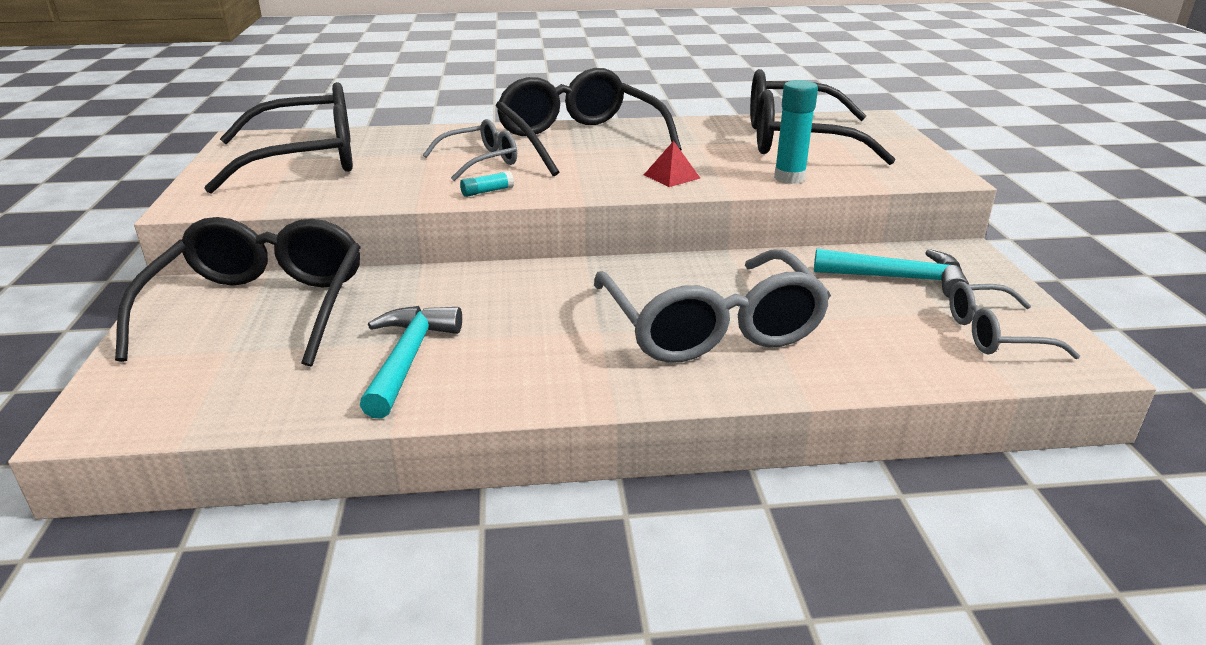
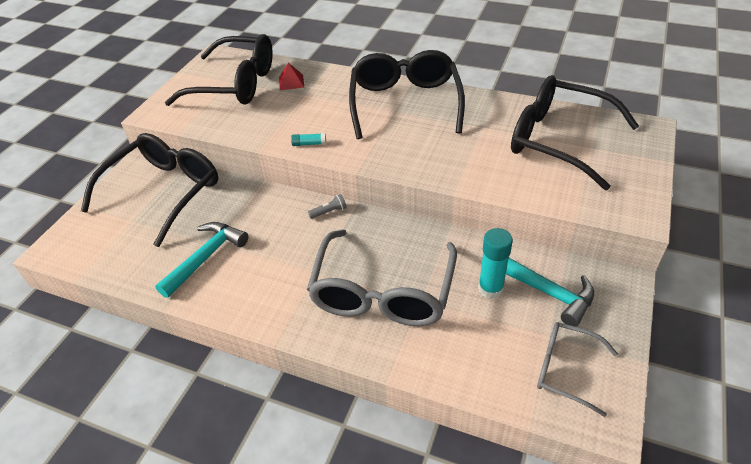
camera: 30 degrees right, 15 degrees up
(480, 161) = (328, 111): grey glasses -> none
(555, 272) = (329, 212): none -> grey flashlight
(671, 176) = (433, 159): red pyramid -> red pyramid (291, 82)
(789, 178) = (514, 184): turquoise glue stick -> turquoise glue stick (490, 289)

